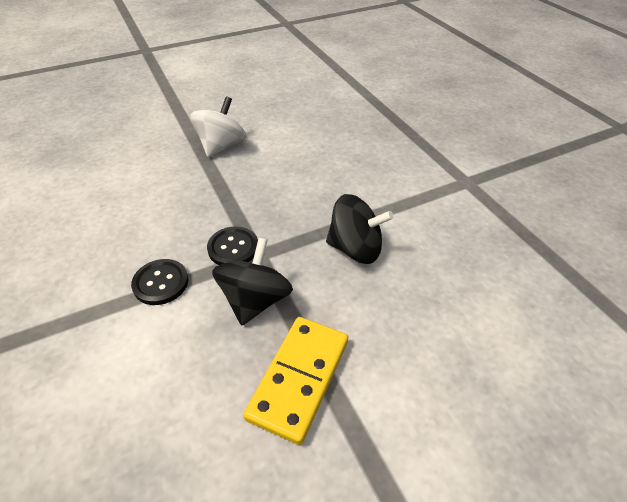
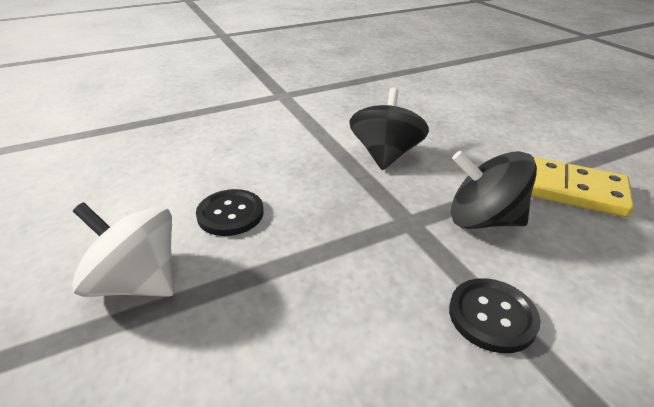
camera: 90 degrees left, 10 degrees down
(233, 248) = (402, 245): black button -> black button (230, 214)

